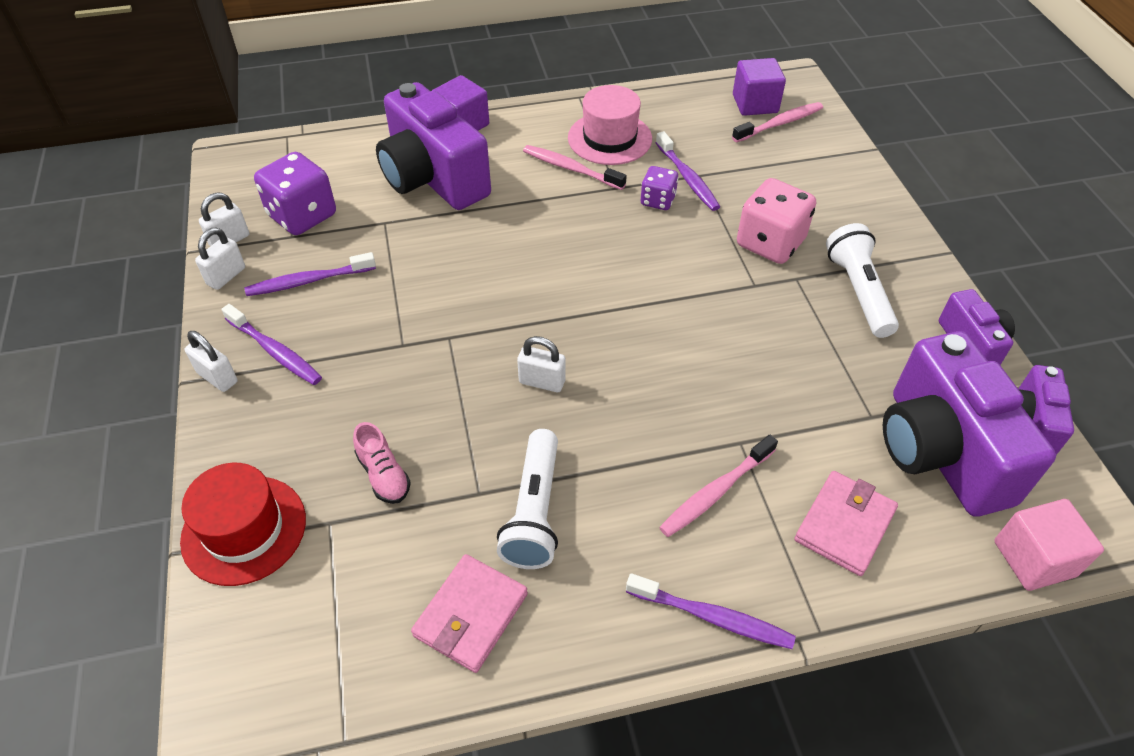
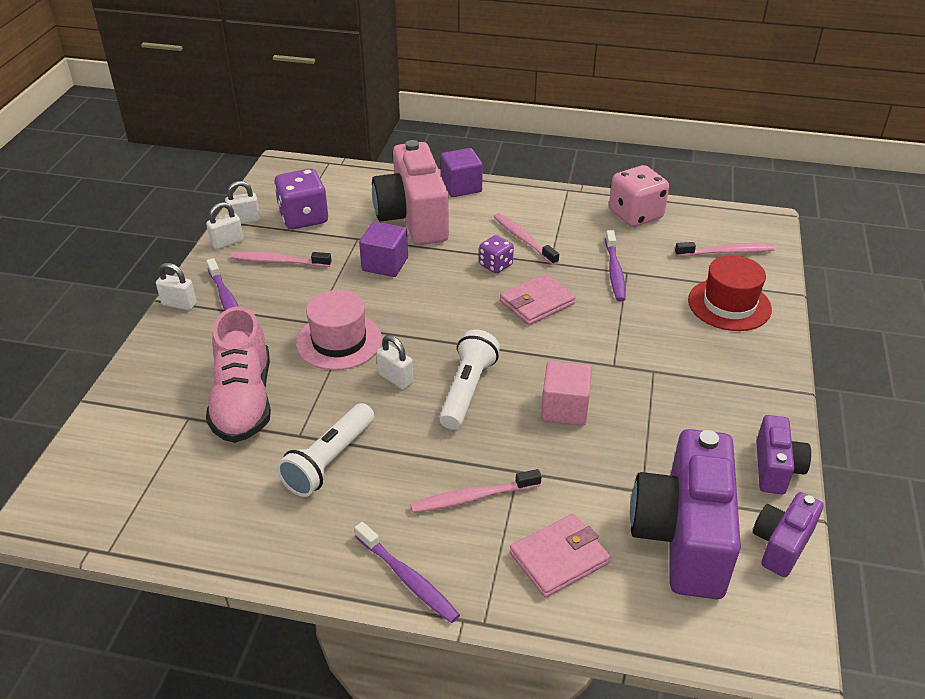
camera: 25 degrees right, 10 degrees down
(217, 377) = (179, 304): white padlock -> white padlock turned 45 degrees counterclockwise
(244, 529) = (133, 402): red hat -> red hat (729, 305)
(308, 281) = (279, 262): purple toothbrush -> pink toothbrush
(383, 475) = (243, 401): pink shoe -> pink shoe, size x2.10
(433, 178) = (413, 218): purple camera -> pink camera
(471, 615) = (239, 509): pink wallet -> pink wallet (537, 303)
(609, 138) = (570, 226): pink hat -> pink hat (339, 341)
(658, 200) = (577, 281): purple dice -> purple dice (495, 265)
(755, 104) = (715, 232): purple cube -> purple cube (385, 264)
(770, 243) = (650, 338): pink dice -> pink dice (635, 215)
(858, 291) = (701, 397): white flashlight -> white flashlight (467, 390)
(1034, 559) = (706, 644): pink cube -> pink cube (564, 409)

